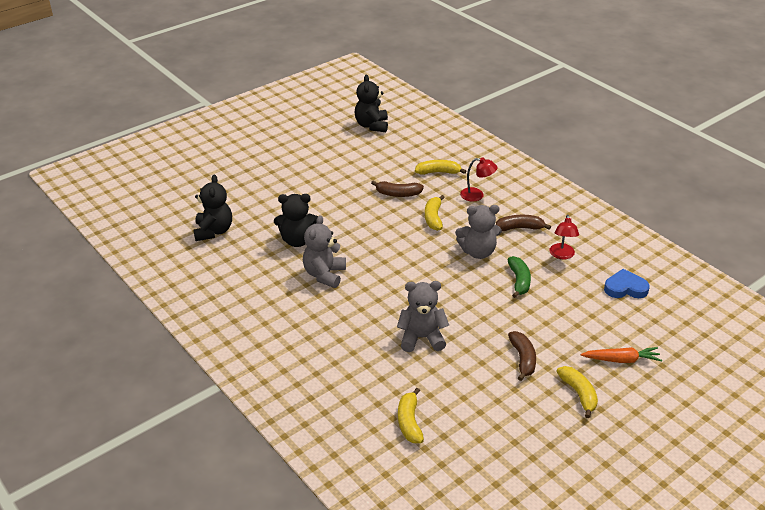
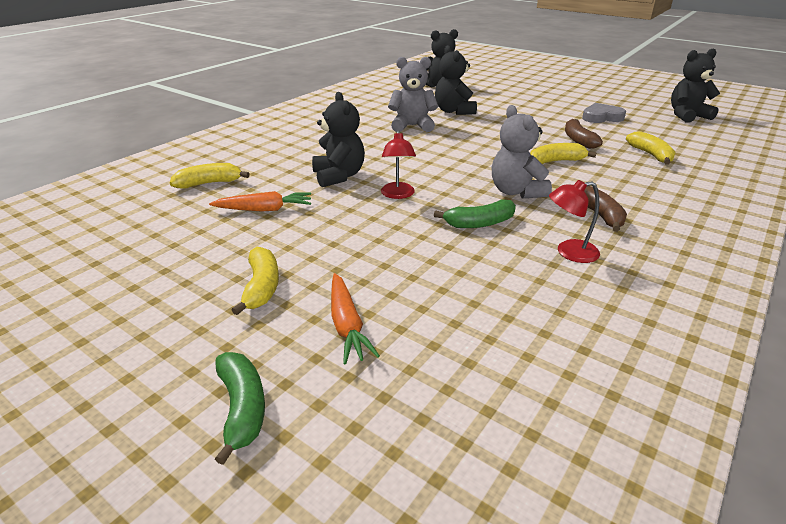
camera: 75 degrees right, 5 degrees down
(355, 165) = (601, 117): none -> grey heart
(421, 338) = (339, 176): grey teddy bear -> black teddy bear
(470, 387) = (264, 209): none -> orange carrot
(477, 195) = (635, 181): red lamp -> red lamp (398, 195)
(523, 359) = (322, 238): brown banana -> none
(579, 394) = (261, 287): yellow banana -> yellow banana turned 60 degrees counterclockwise
(625, 288) = (537, 321): blue heart -> none
(683, 406) = (242, 408): none -> green banana

